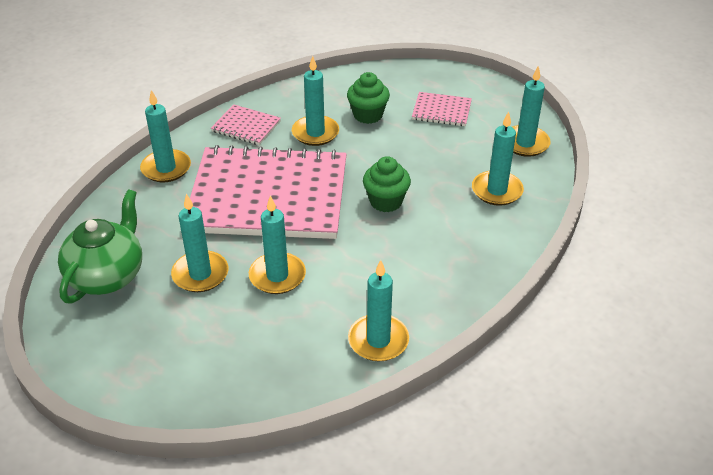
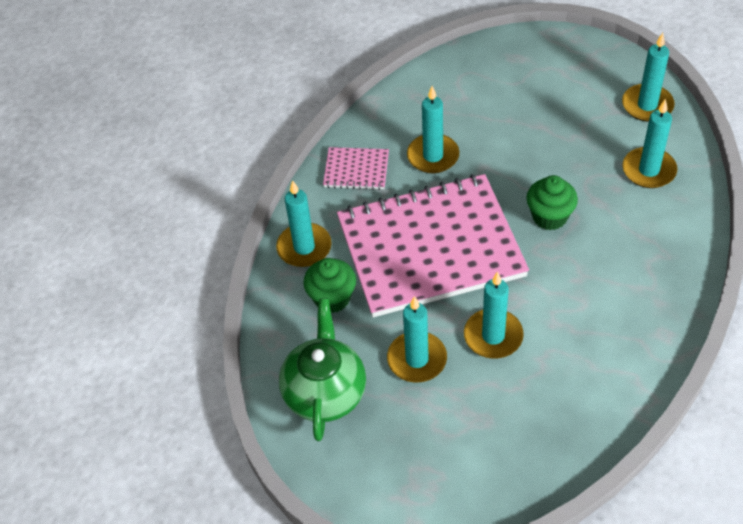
camera: 15 degrees left, 10 degrees up
(368, 115) = (473, 117): green cupcake -> green cupcake (332, 298)
(378, 340) = (627, 373): turquoise candle -> none
(441, 111) = (545, 90): pink notebook -> none

